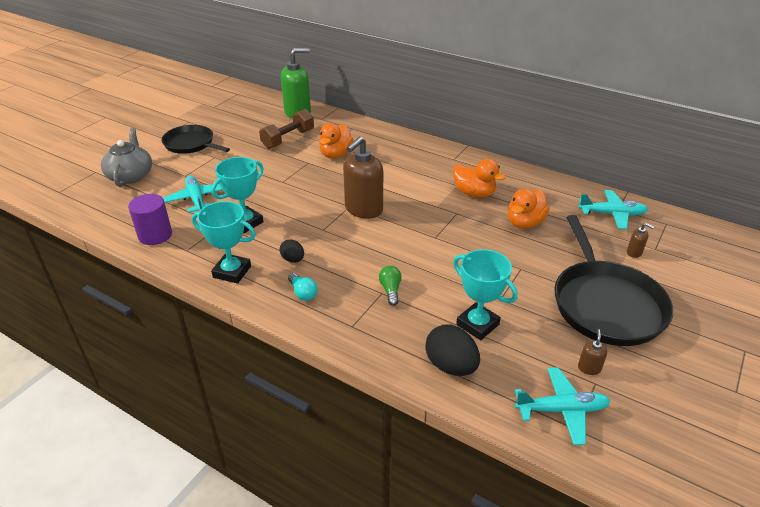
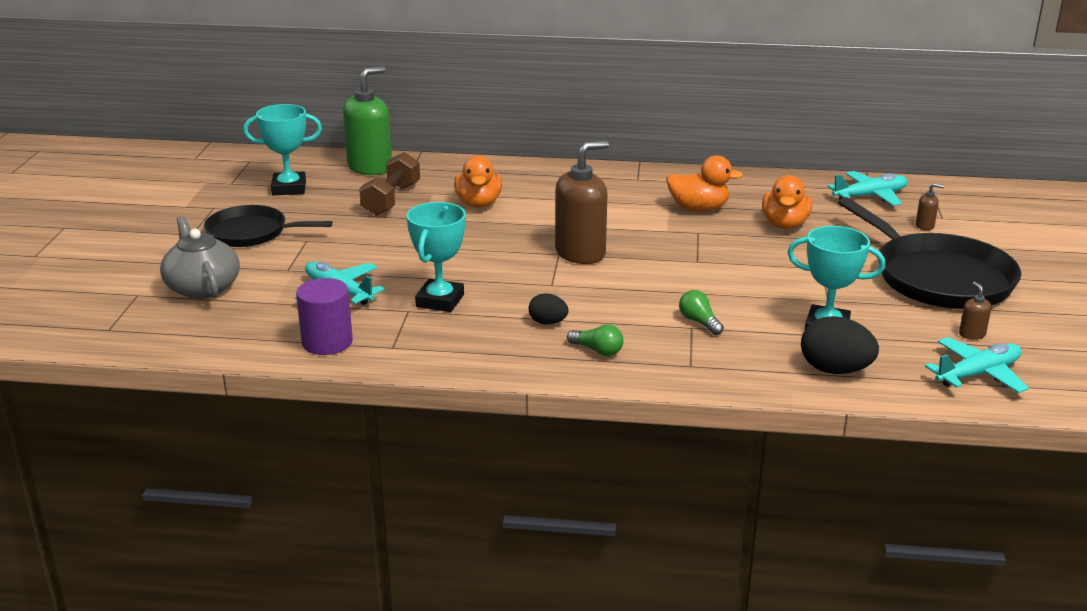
camera: 25 degrees left, 10 degrees down
(232, 272) = (482, 353): turquoise trophy -> turquoise trophy (289, 188)
(303, 293) = (597, 350): turquoise light bulb -> green light bulb
(363, 209) = (580, 253): brown soap dispenser -> brown soap dispenser turned 135 degrees counterclockwise

